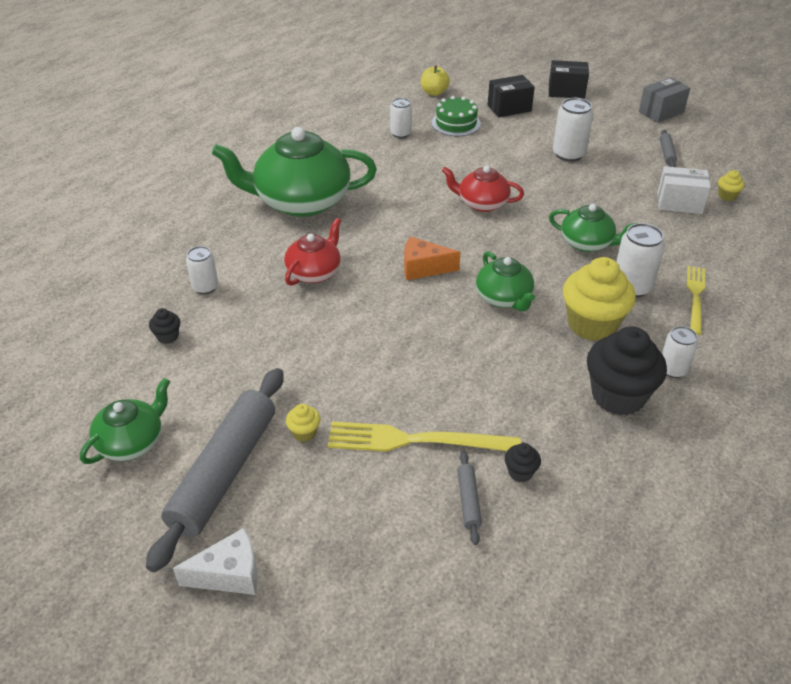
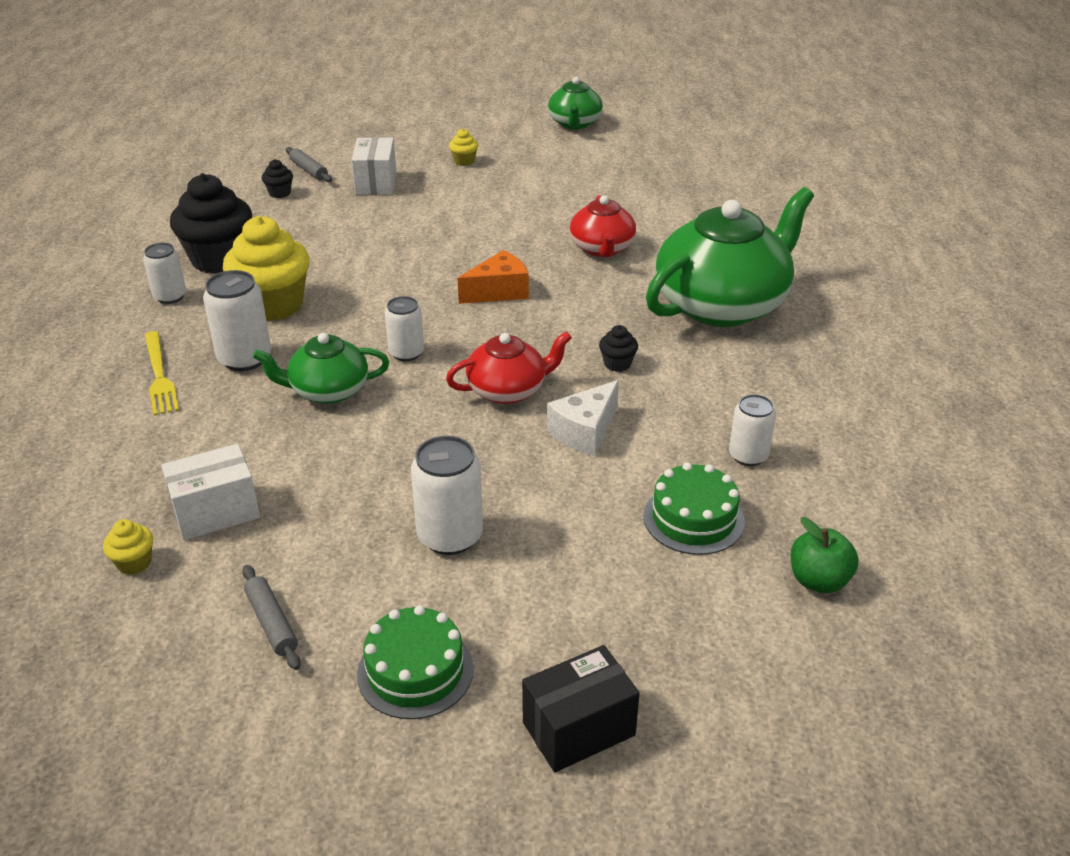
camera: 145 degrees right, 5 degrees down
(168, 336) = (649, 169): black cupcake -> black cupcake (617, 364)
(205, 287) = (679, 204): white can -> white can (406, 353)
(224, 472) = (493, 132): grey rolling pin -> none
(229, 574) = (432, 106): white cheese -> white cheese (585, 432)
(415, 440) = (376, 183): yellow fork -> white box
(434, 92) = (818, 580): yellow apple -> green apple
(504, 298) = (385, 295): green teapot -> none
(509, 108) = (644, 606): black box -> none
(614, 122) = (415, 671): none -> green cake
(661, 112) = (328, 762): grey box -> none

